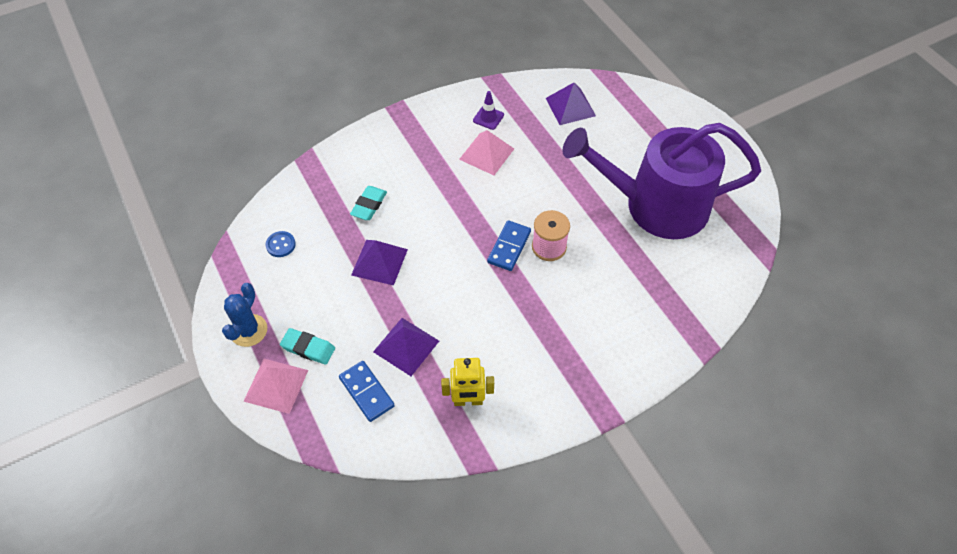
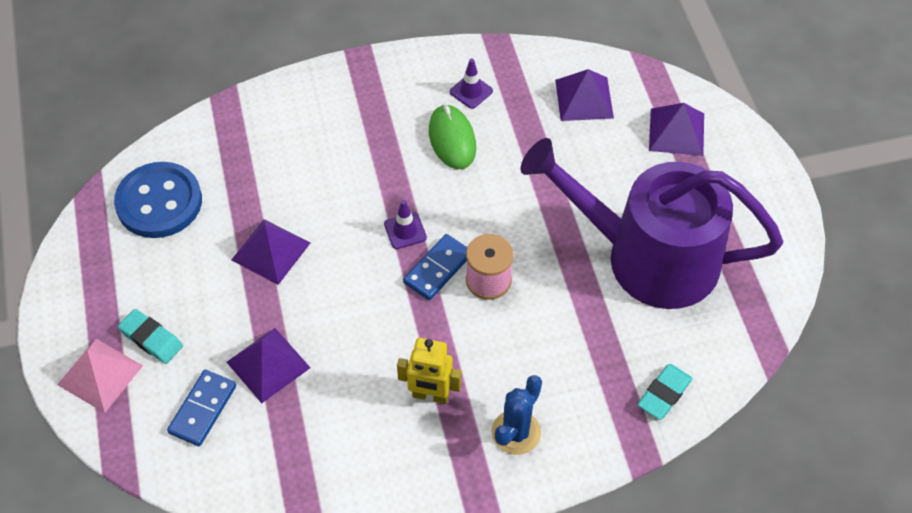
camera: 15 degrees right, 0 degrees up
(248, 330) = (89, 300): blue cactus -> blue cactus (516, 432)
(281, 245) = (159, 202): blue button -> blue button, size x2.30
(367, 392) = (203, 409): blue domino -> blue domino turned 45 degrees clockwise
(369, 205) = (282, 175): turquoise eraser -> turquoise eraser (664, 394)
(468, 401) = (320, 451): yellow robot -> yellow robot (430, 395)
(475, 225) = (405, 231): none -> purple traffic cone
(486, 154) = (452, 139): pink pyramid -> green mouse
(643, 116) = (676, 132): none -> purple pyramid

